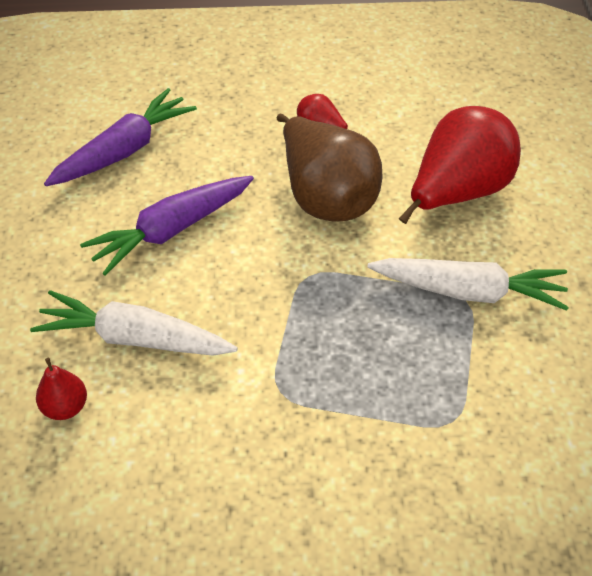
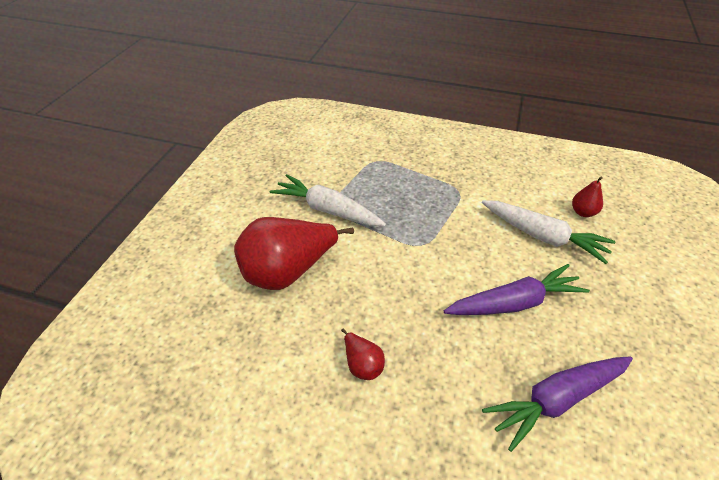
camera: 160 degrees left, 5 degrees down
(326, 197) = (386, 296): brown pear -> none

